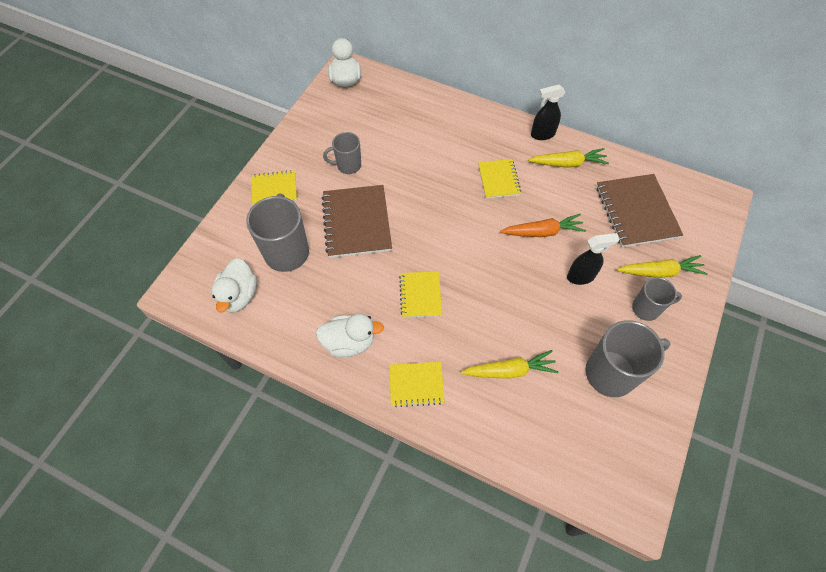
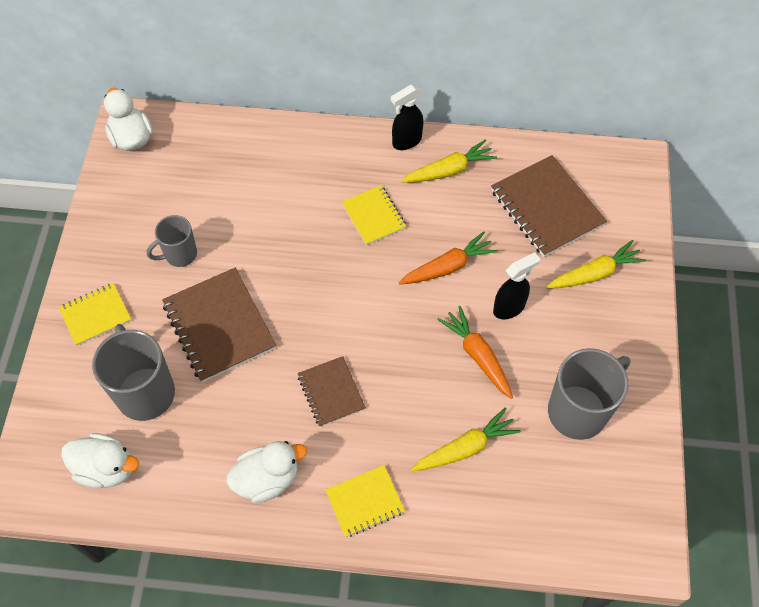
camera: 20 degrees left, 0 degrees up
(239, 296) = (106, 468): white duck -> white duck turned 60 degrees counterclockwise
(420, 295) = (331, 392): yellow notebook -> brown notebook
(543, 305) = (478, 356): none -> orange carrot
(646, 308) = (593, 322): grey mug -> none

